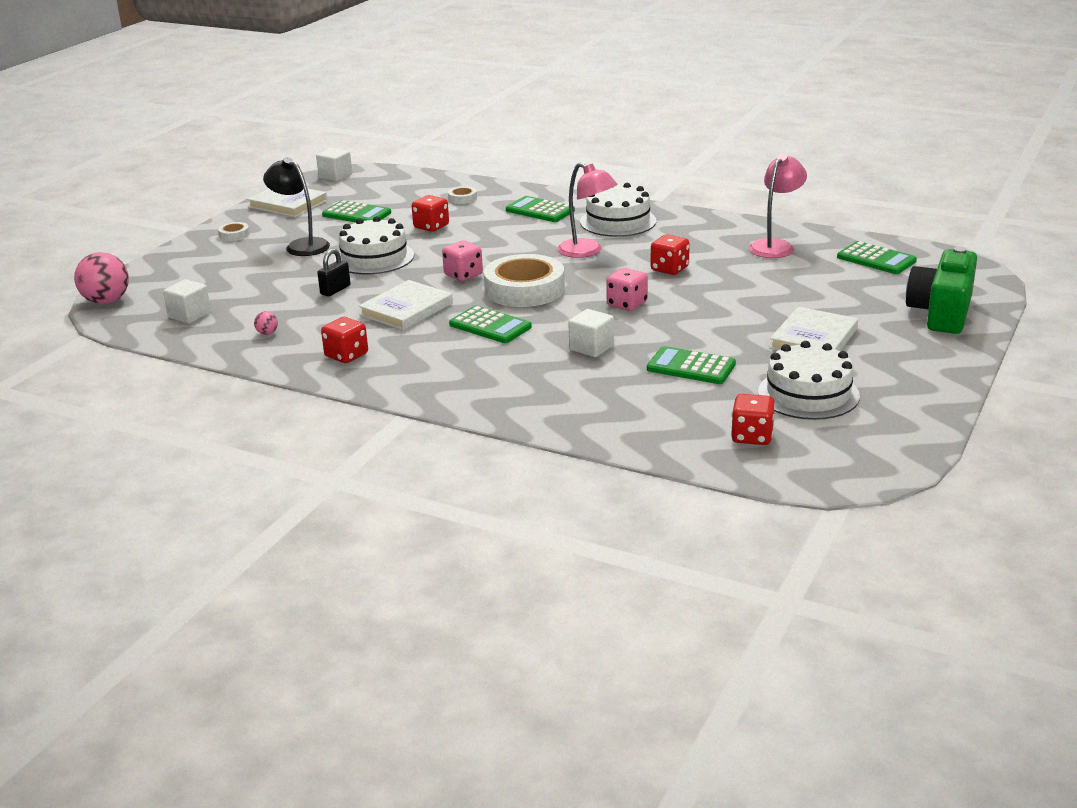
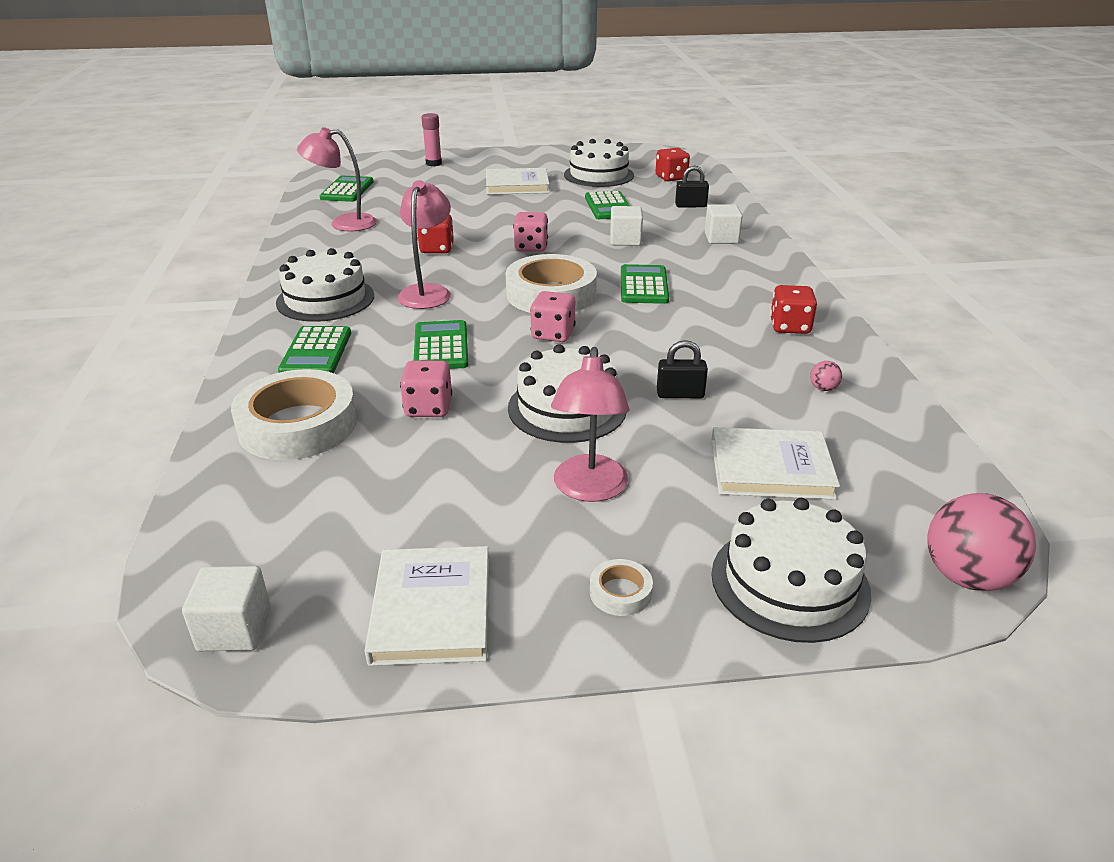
camera: 125 degrees left, 5 degrees up
(176, 265) = (789, 582): none -> white cake
(189, 315) = (876, 467): white cube -> white cube (721, 238)
(301, 245) = (589, 489): black lamp -> pink lamp
(357, 214) = (427, 496): green calculator -> green calculator (441, 347)
(406, 309) = (666, 334): white book -> white book (771, 468)
(431, 227) = (428, 408): red dice -> pink dice
(462, 198) = (298, 425): white tape -> white tape, size x2.39
(642, 412) = (690, 206): none -> black padlock
(941, 313) = (433, 163): green camera -> pink glue stick

